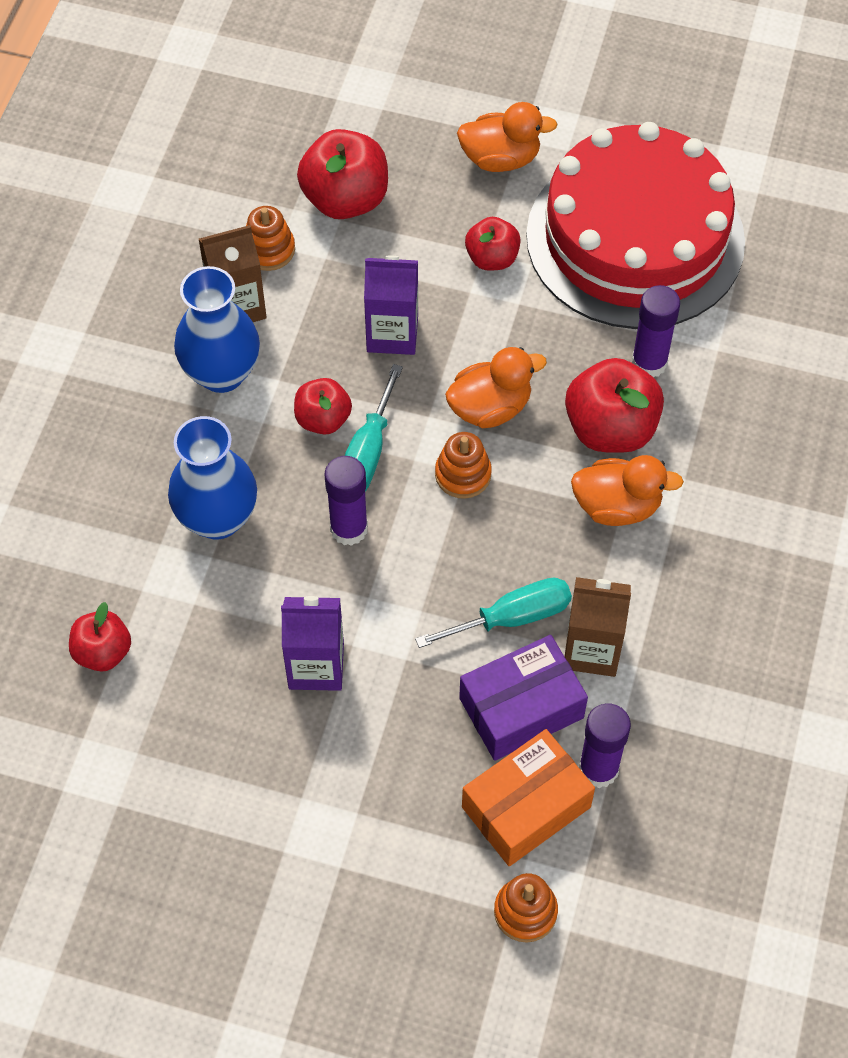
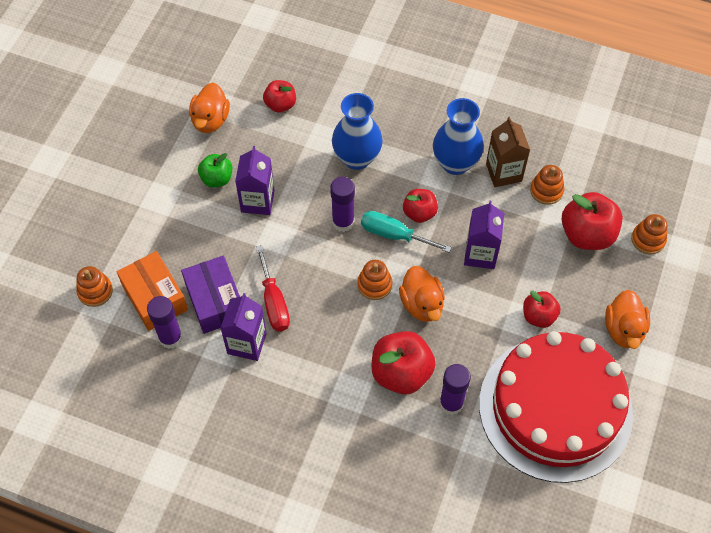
camera: 95 degrees right, 0 degrees up
(273, 740) = (217, 179): none -> green apple
(348, 126) = (648, 240): none -> orange stacking toy
(512, 617) = (274, 302): turquoise screwdriver -> red screwdriver
(592, 649) = (247, 343): brown carton -> purple carton
(617, 506) = (343, 370): orange duck -> orange duck (210, 120)

